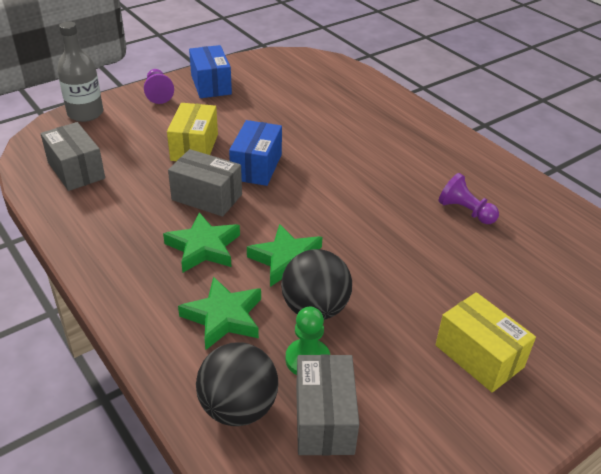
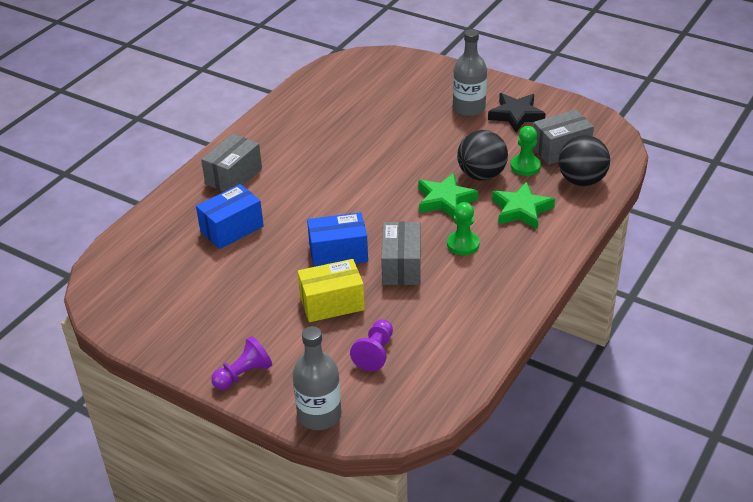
camera: 110 degrees left, 0 degrees up
(76, 170) = (422, 366): grey box -> grey box (233, 176)
(203, 247) = (463, 244): green star -> green pawn
(211, 85) = (201, 340): blue box -> blue box (232, 229)
(439, 404) = (516, 115): none -> black star
(465, 211) = (327, 135): purple pawn -> purple pawn (375, 353)
(479, 356) = (469, 108): yellow box -> grey bottle

